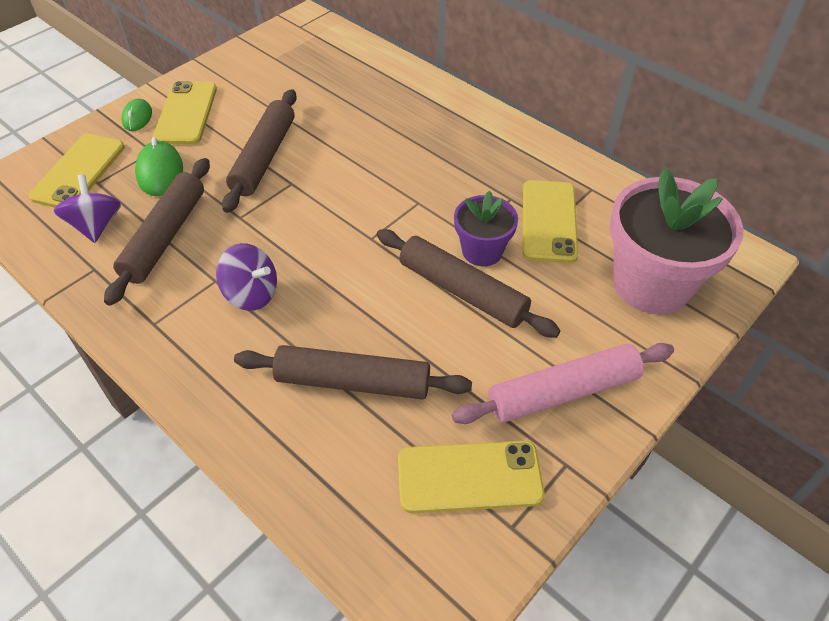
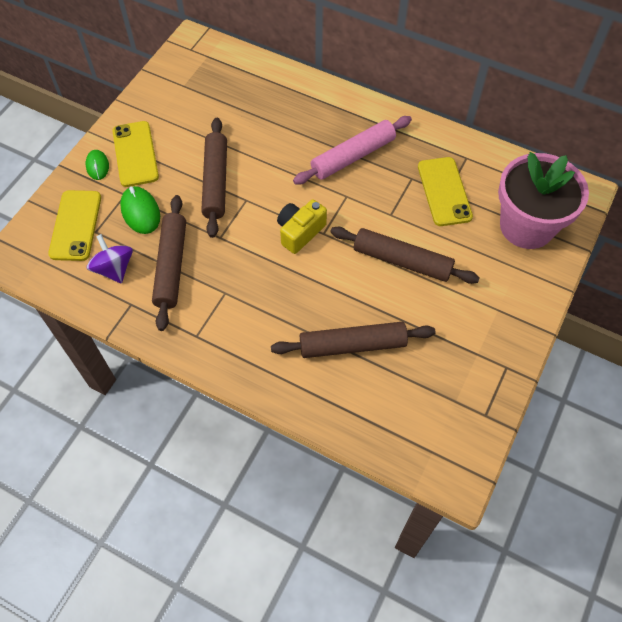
camera: 15 degrees left, 10 degrees up
(252, 294) = (256, 297): purple spinning top -> none
(342, 231) = (300, 232): none -> yellow camera
(469, 477) = (450, 390): yellow phone -> none
(482, 251) = (405, 226): purple flower pot -> none
(563, 392) = (490, 319): pink rolling pin -> pink rolling pin (353, 156)

